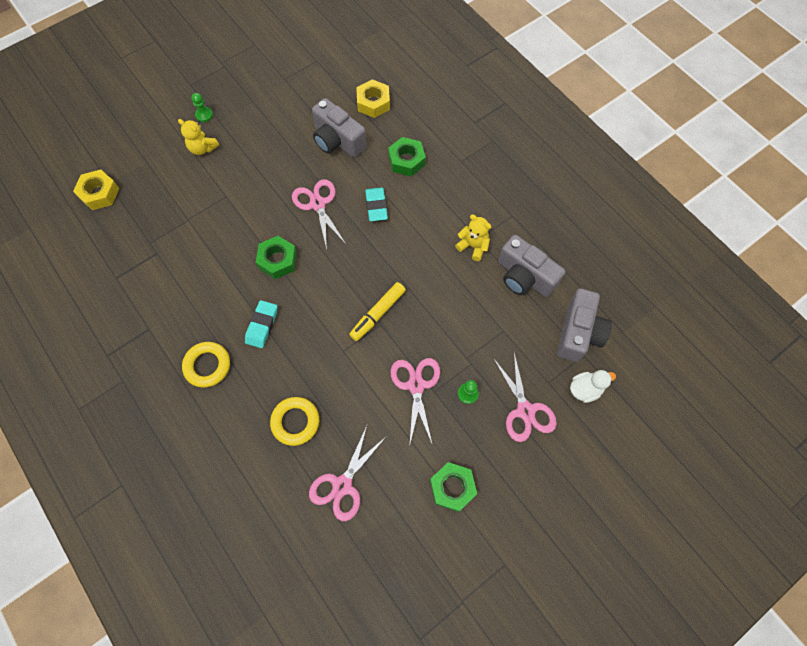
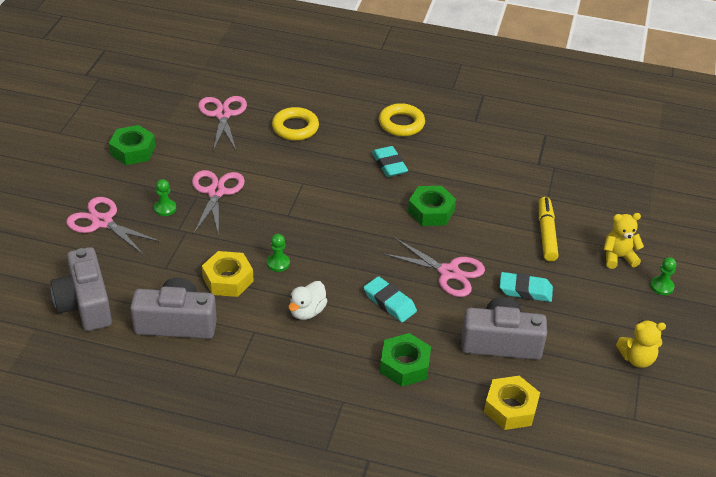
camera: 140 degrees right, 25 degrees down
(99, 193) = (647, 175): yellow nut -> yellow nut (228, 279)
(285, 162) = (525, 290): none -> turquoise eraser
(378, 314) = (298, 220): yellow marker -> yellow marker (546, 234)
(416, 385) = (216, 192): pink scissors -> pink scissors turned 135 degrees counterclockwise
(422, 283) = (278, 263): none -> green pawn
(473, 246) = (254, 321): yellow teddy bear -> yellow teddy bear (637, 359)
(585, 389) = (52, 263): white duck -> white duck (307, 311)

